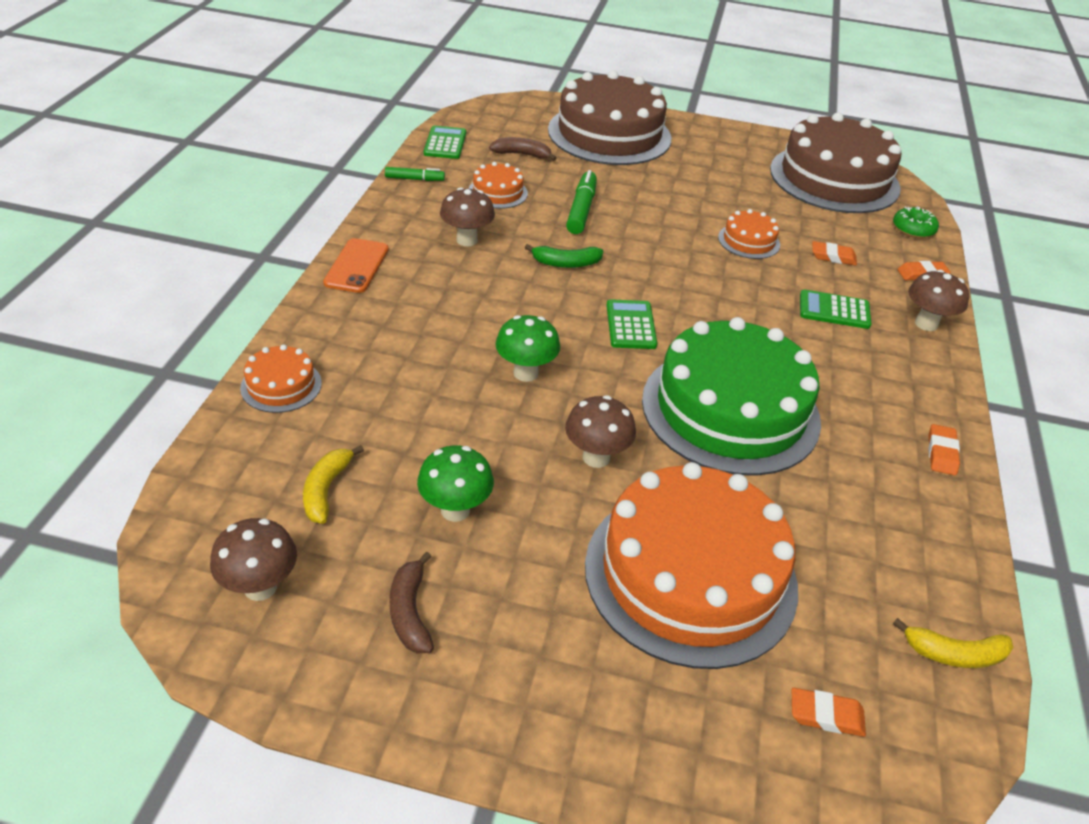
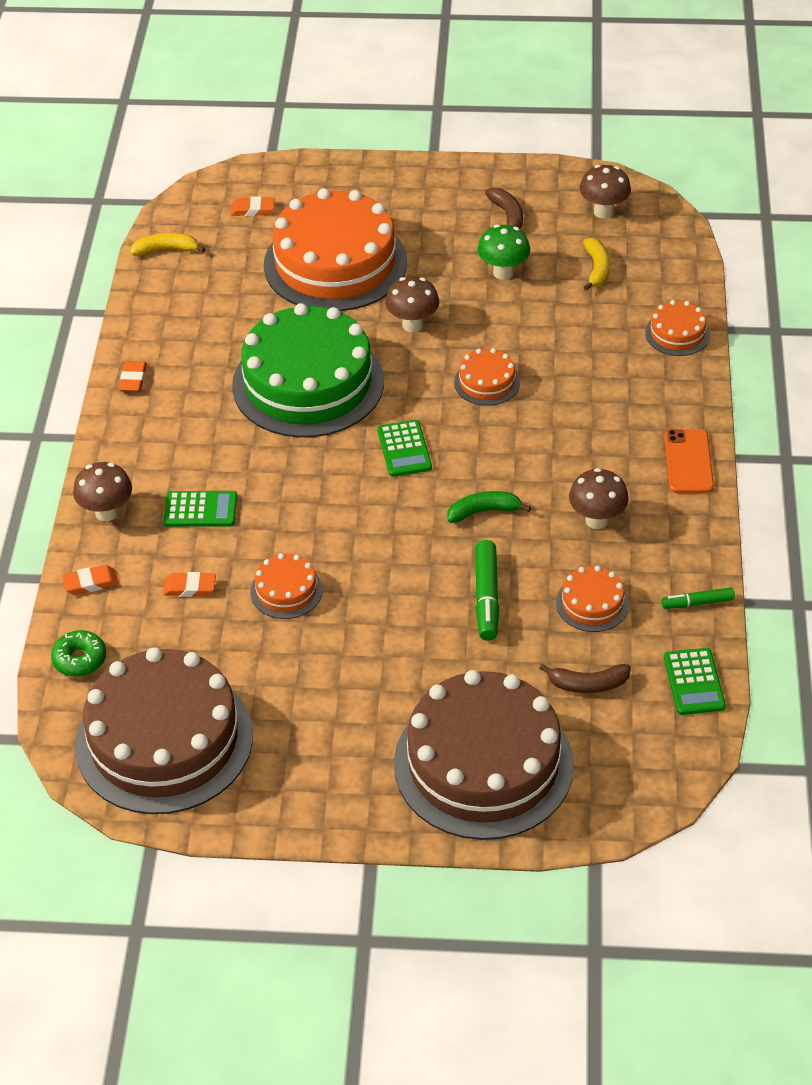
camera: 175 degrees right, 5 degrees up
(525, 373) = (487, 382): green mushroom -> orange cake

